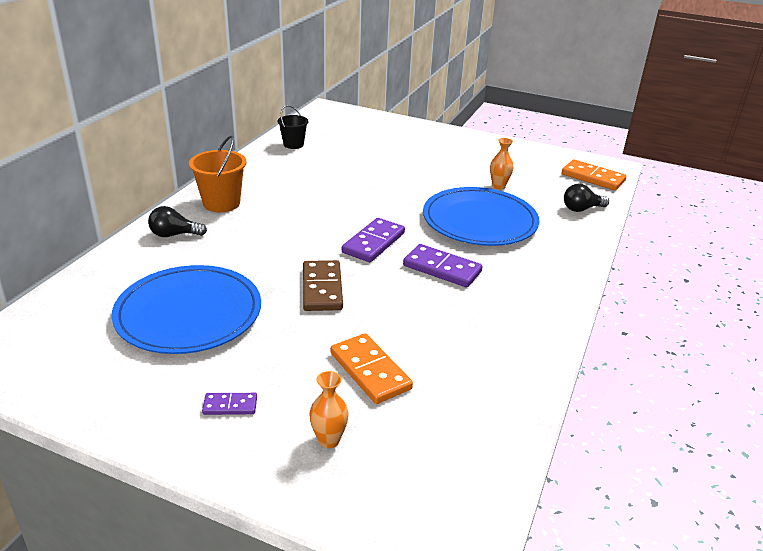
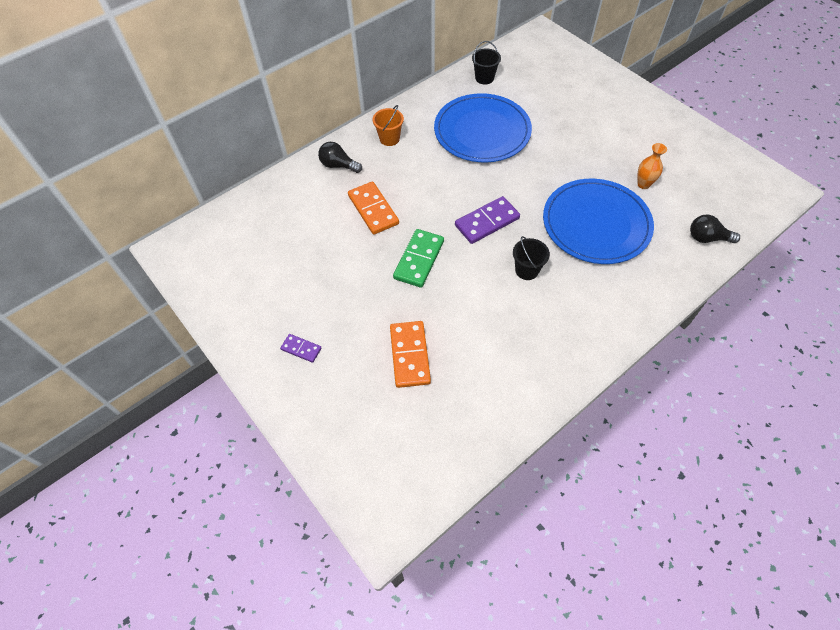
camera: 30 degrees right, 25 degrees up
(189, 313) = (313, 252): blue plate -> blue plate (482, 131)
(221, 203) = (389, 138): orange bucket -> orange bucket, size x0.65
(322, 288) = (419, 260): brown domino -> green domino
(329, 440) = (349, 404): orange vase -> none
(442, 269) = (527, 270): purple domino -> black bucket
(593, 177) = (751, 199): orange domino -> orange domino (373, 210)

